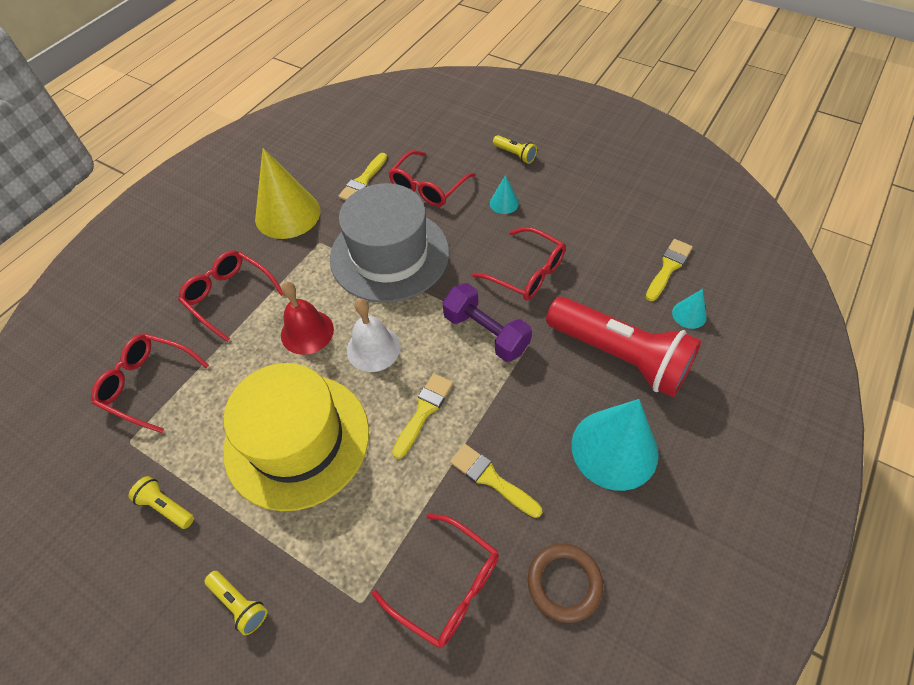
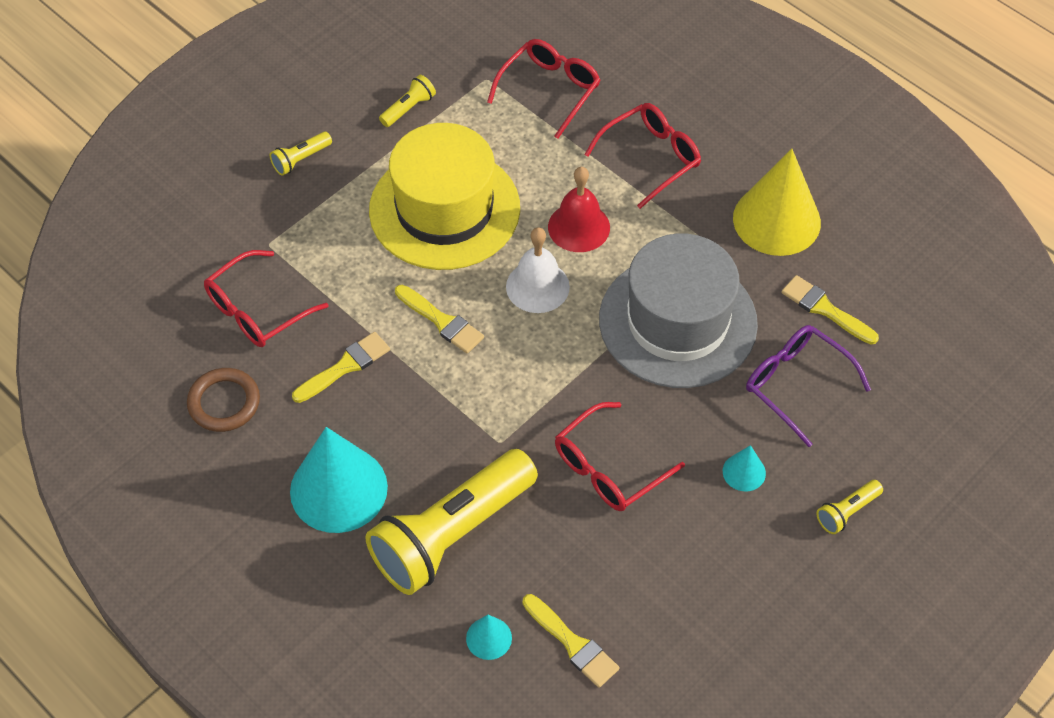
camera: 100 degrees right, 0 degrees up
(428, 187) = (796, 384): red glasses -> purple glasses
(486, 333) = (526, 401): purple dumbbell -> none
(619, 356) = (451, 534): red flashlight -> yellow flashlight

